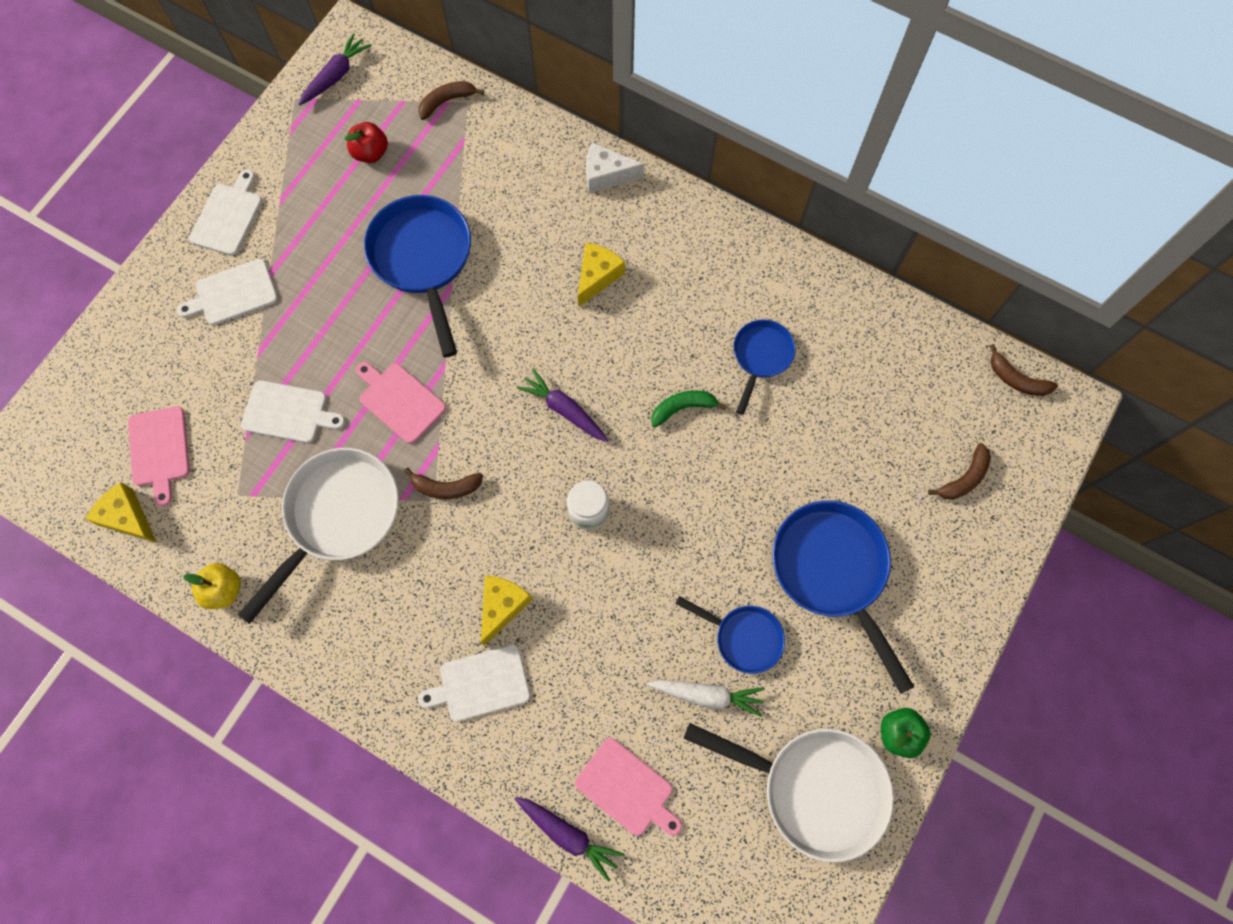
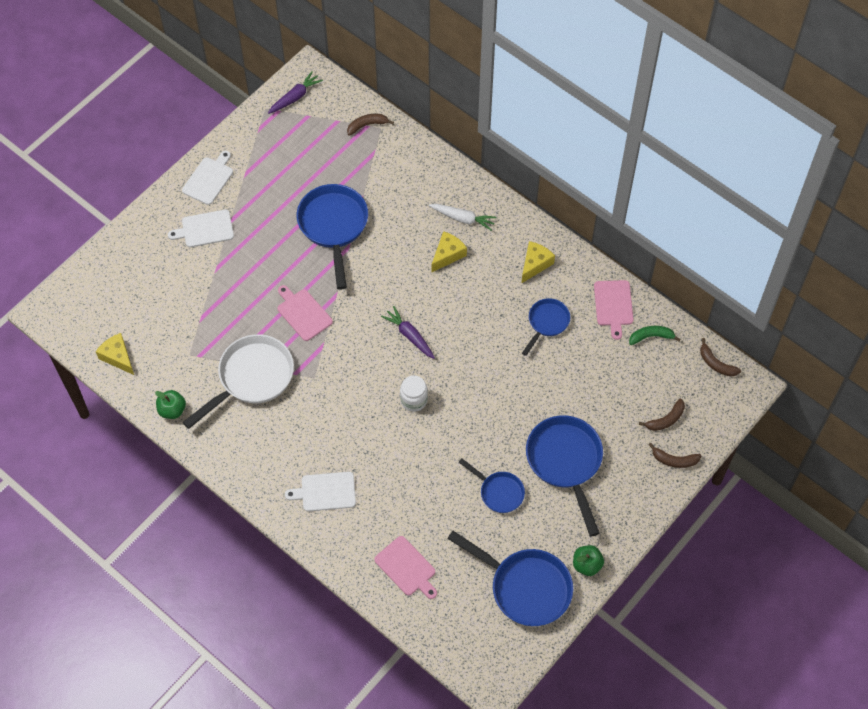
camera: 10 degrees right, 10 degrees down
(159, 450) = (144, 319): pink cutting board -> pink cutting board (613, 305)
(223, 590) = (172, 410): yellow apple -> green apple
(288, 412) = (229, 309): white cutting board -> none
(371, 153) = (310, 152): red apple -> none
(446, 487) = (324, 371): brown banana -> brown banana (674, 460)
(502, 606) = (347, 448): yellow cheese -> yellow cheese (535, 264)
(568, 834) = (364, 587): purple carrot -> none
(606, 175) = (466, 190): white cheese -> none
(683, 408) = (488, 347): green banana -> green banana (651, 336)
(707, 695) = (468, 522): white carrot -> white carrot (463, 218)
(814, 788) = (525, 587): white pan -> blue pan

